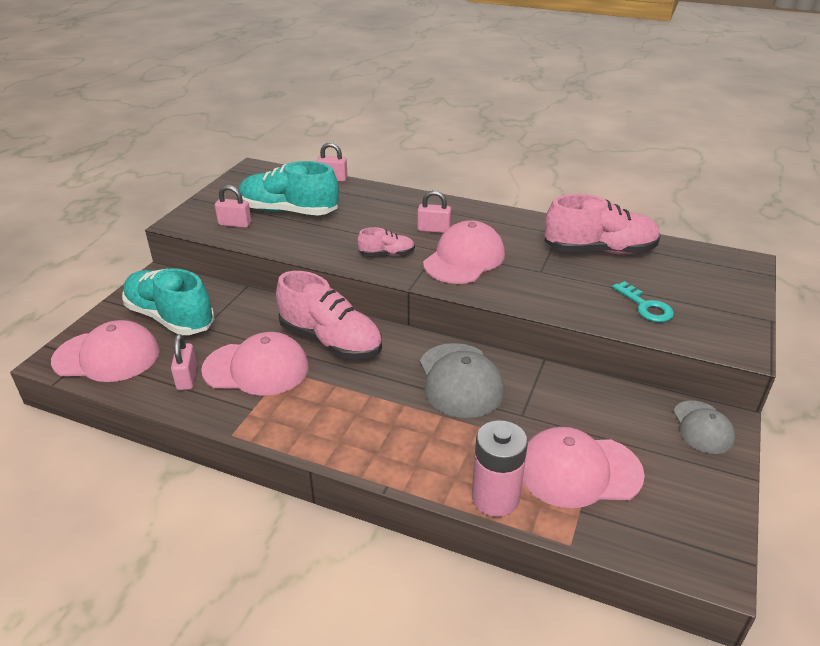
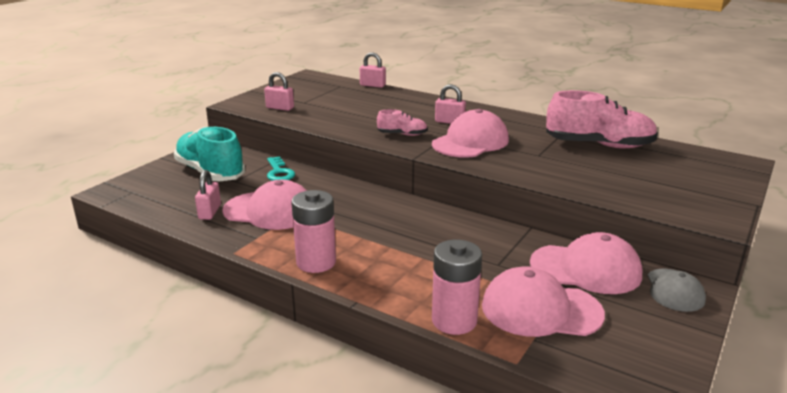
camera: 10 degrees right, 10 degrees down
(107, 356) = (150, 193): pink cap -> pink cap (586, 269)
(289, 211) = (328, 103): turquoise shoe -> none
(328, 437) = (316, 262): none -> pink battery
(331, 341) = (340, 198): pink shoe -> none
(460, 380) = (447, 235): grey cap -> none
(646, 306) = (632, 185): turquoise key -> turquoise key (279, 172)

